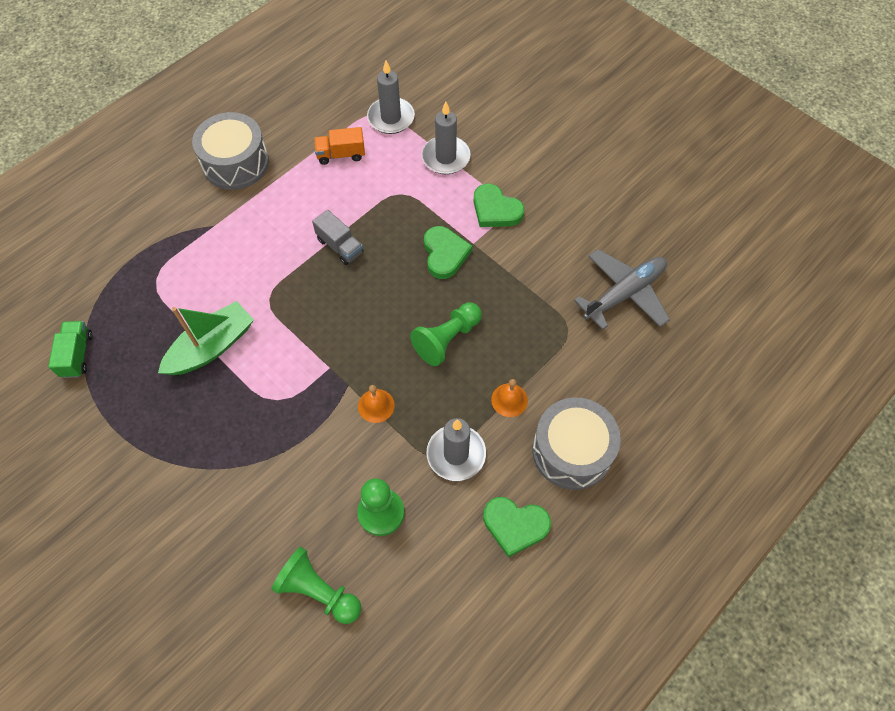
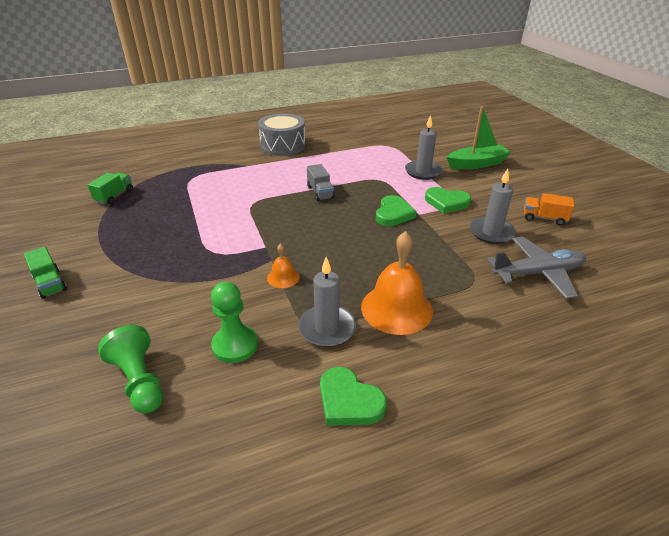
camera: 25 degrees right, 25 degrees down
(124, 524) = (50, 284): none -> green truck
(211, 347) = (196, 215): green boat -> green boat (477, 164)
(341, 154) = (351, 156): orange truck -> orange truck (544, 218)
(391, 118) = (395, 149): grey candle -> grey candle (491, 232)
(447, 339) = (366, 257): green pawn -> none
(495, 210) = (446, 202): green heart -> green heart turned 45 degrees counterclockwise
(509, 400) = (396, 308): orange bell -> orange bell, size x2.05
(572, 451) = (437, 363): grey drum -> none

